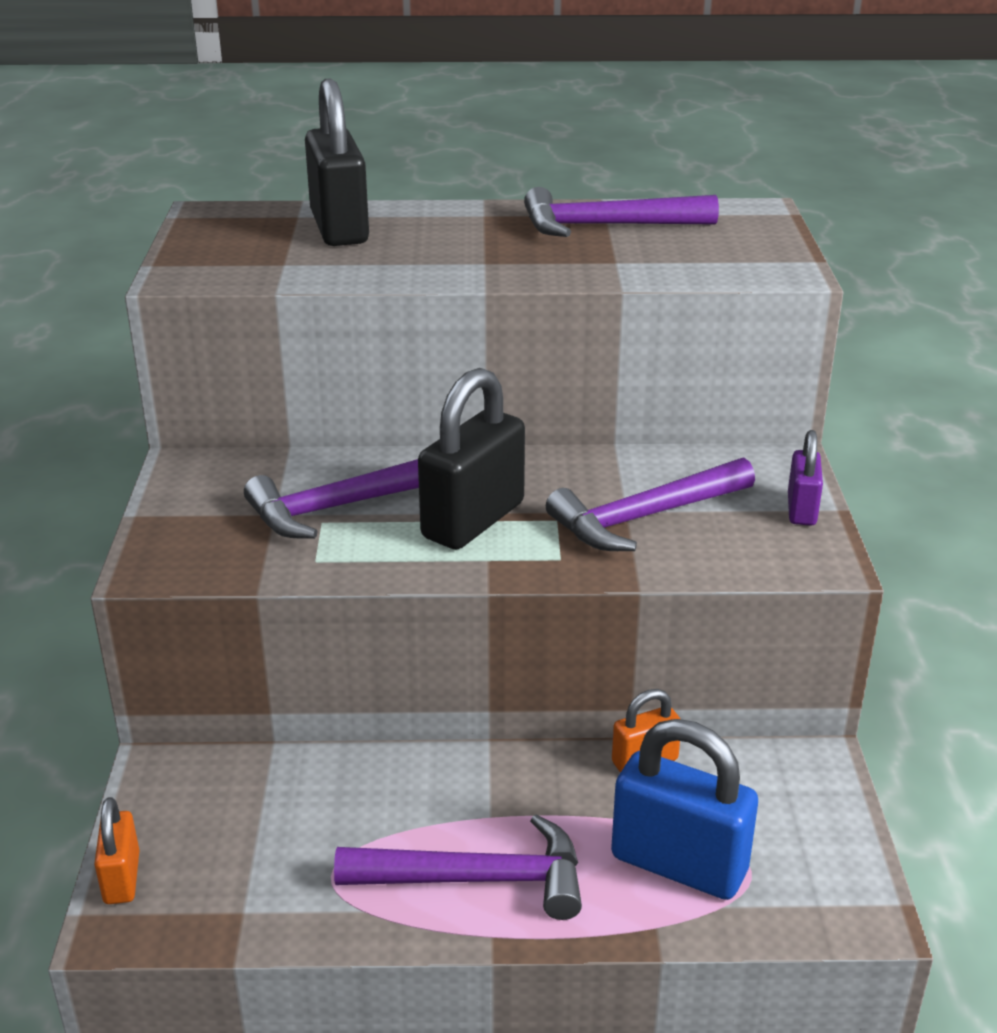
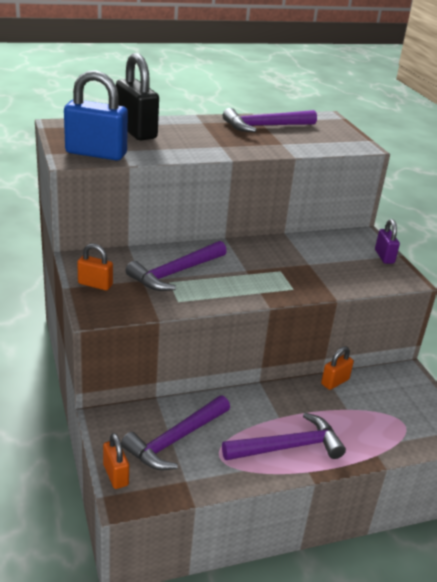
camera: 20 degrees left, 0 degrees up
(183, 514) = (95, 284): none -> orange padlock
(473, 520) = (242, 274): black padlock -> none
(644, 517) = (319, 266): purple hammer -> purple hammer (175, 440)
(679, 864) = (373, 425): blue padlock -> blue padlock (96, 153)

